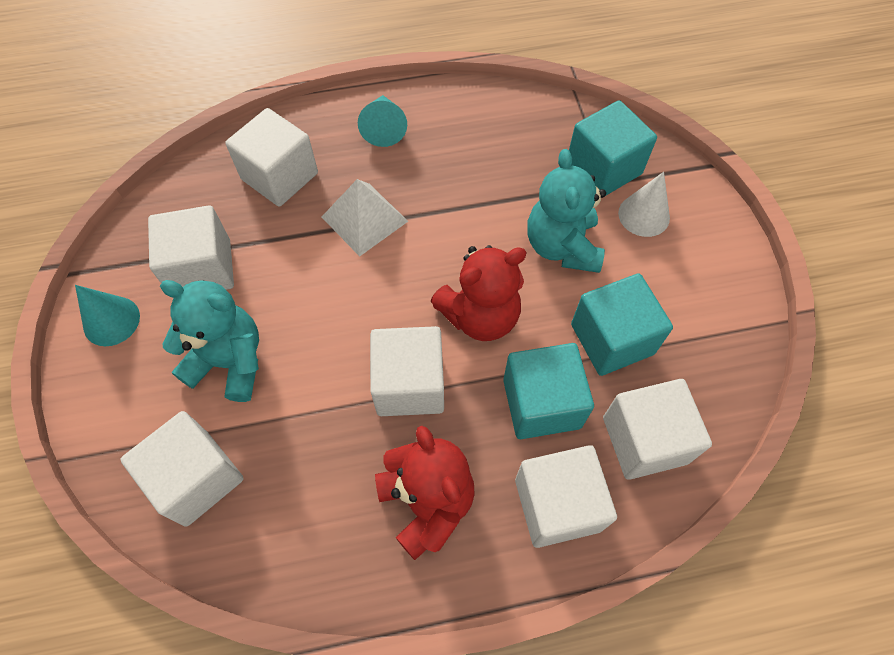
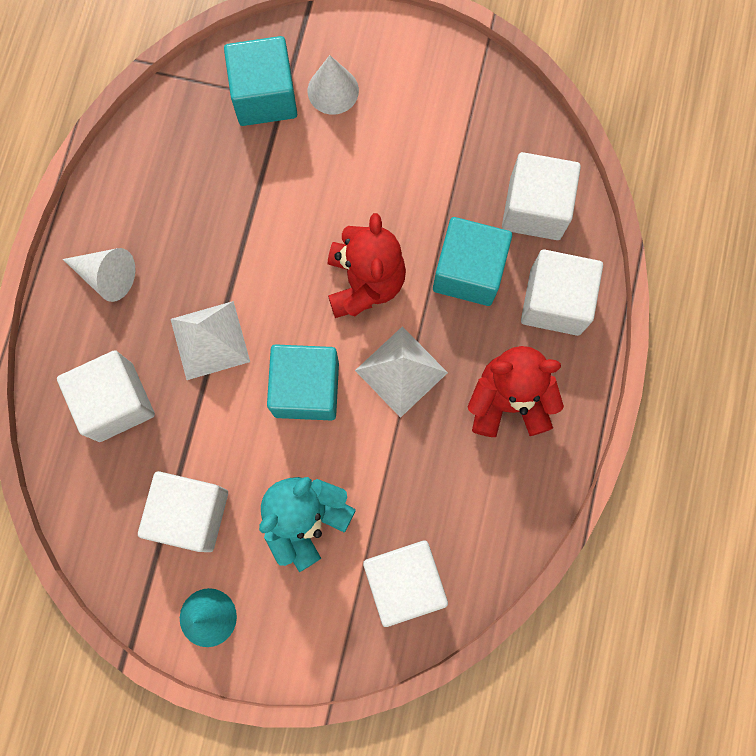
camera: 65 degrees left, 15 degrees up
(384, 128) = (107, 276): turquoise cone -> white cone
(409, 384) = (401, 371): white cube -> white pyramid
(562, 246) = (329, 177): turquoise teddy bear -> none
(612, 339) = (439, 185): turquoise cube -> turquoise cube (306, 389)

